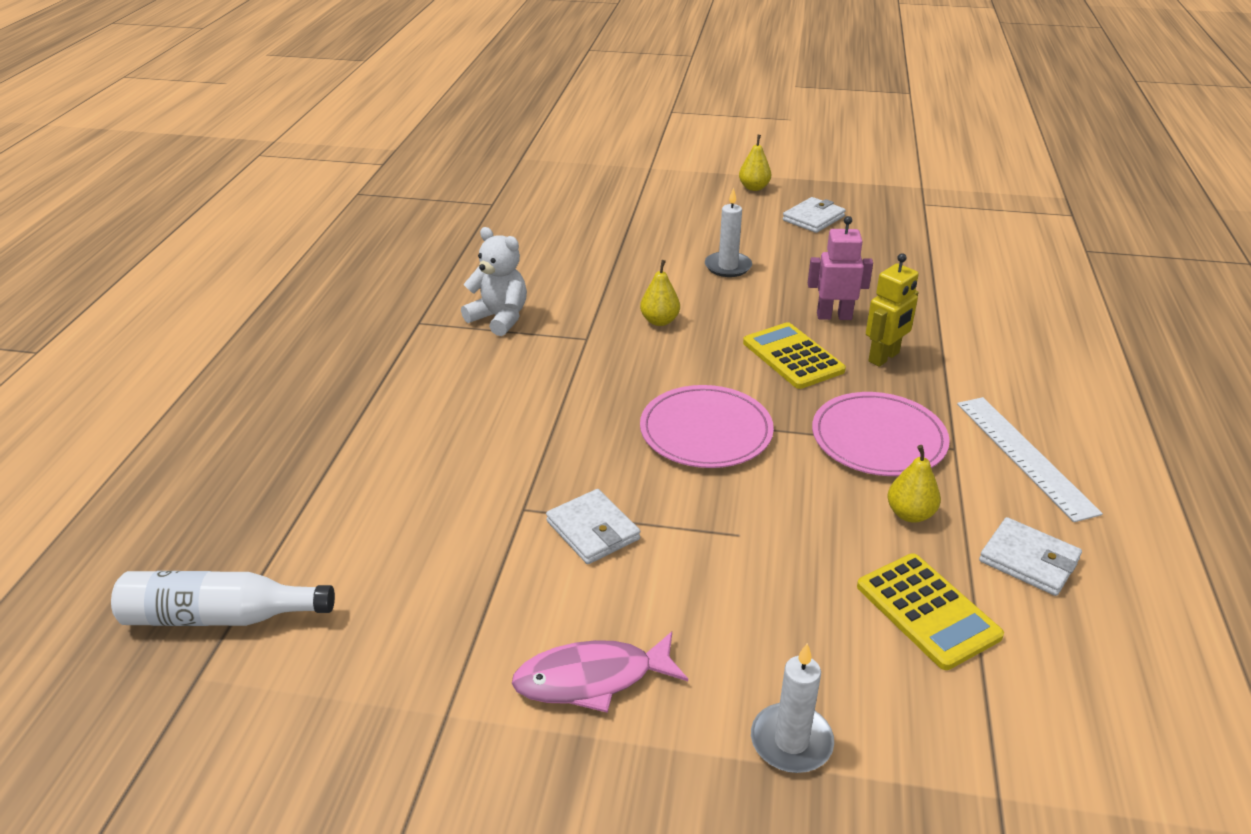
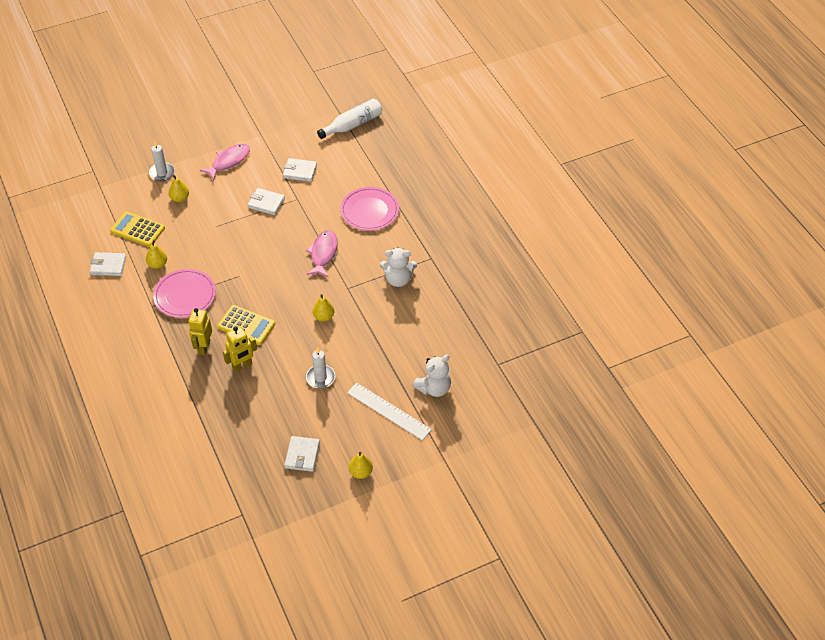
camera: 145 degrees right, 15 degrees up
(458, 563) = (300, 171): none -> white wallet
(573, 396) = (323, 253): none -> pink fish
(593, 212) = (434, 388): none -> white teddy bear
(706, 431) = (257, 264): pink plate -> pink plate (369, 211)
(782, 640) = (180, 198): none -> yellow pear
(834, 316) = (242, 365): pink robot -> yellow robot
(1024, 456) = (121, 316): white ruler -> white ruler (389, 411)

